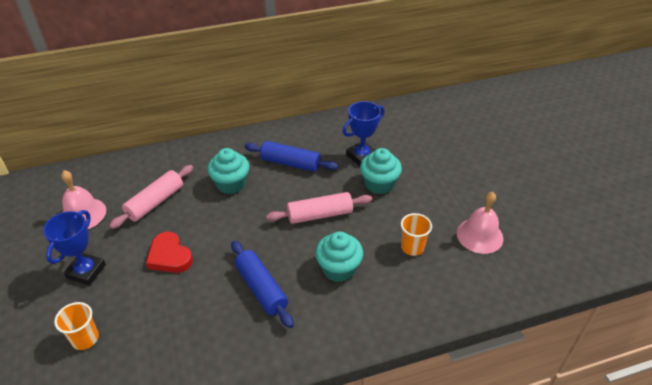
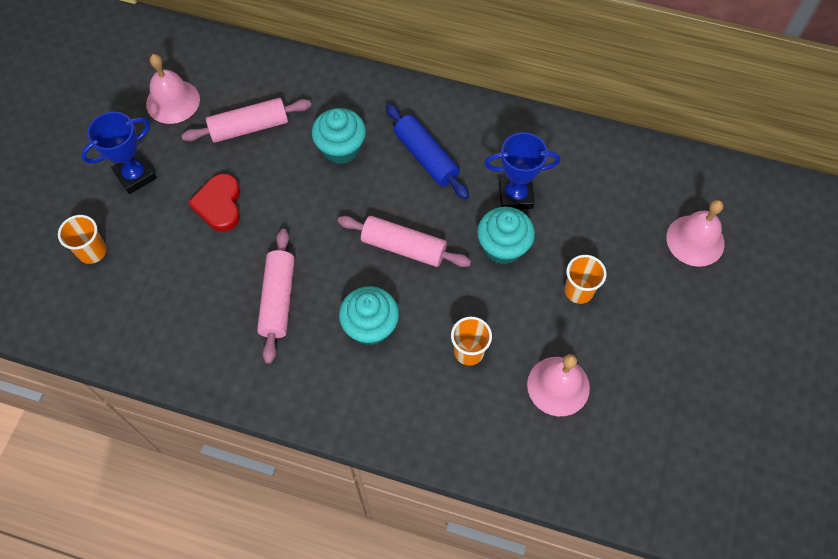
camera: 35 degrees right, 20 degrees up
(261, 288) = (278, 299): blue rolling pin -> pink rolling pin
(442, 183) = (578, 291): none -> orange cup
(475, 130) = (695, 240): none -> pink bell

